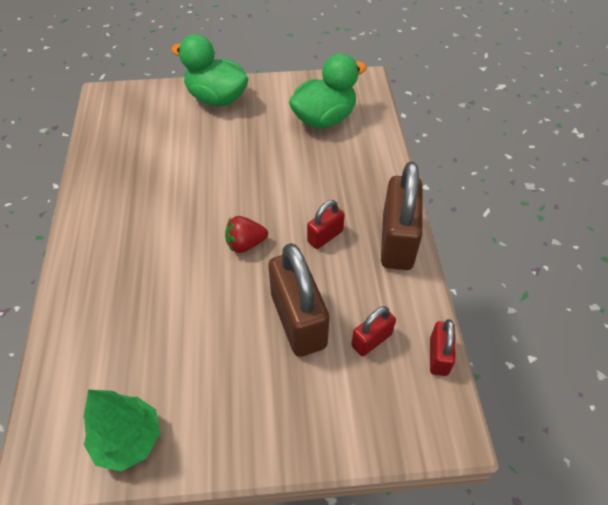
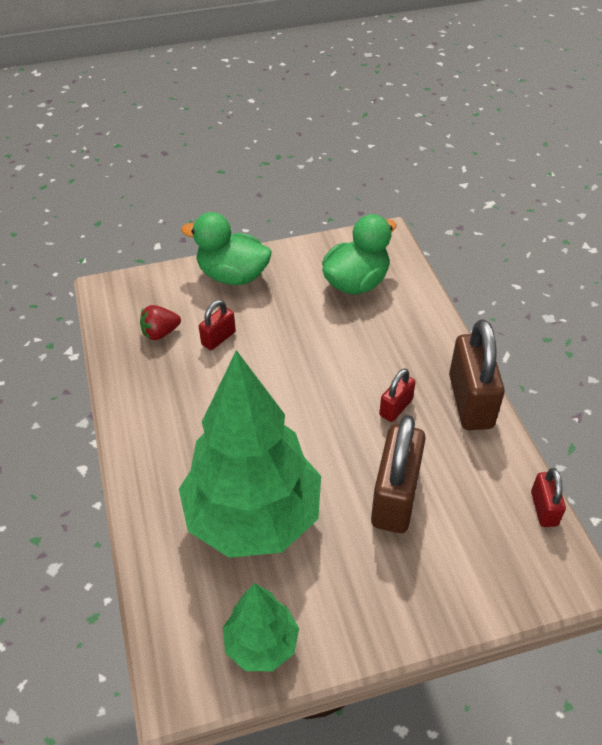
camera: 10 degrees left, 5 degrees down
(161, 317) = (253, 517): none -> green tree
(245, 244) = (316, 428): red strawberry -> red strawberry (160, 333)
(298, 320) = (395, 497): brown padlock -> brown padlock turned 45 degrees clockwise
(371, 340) = (474, 504): red padlock -> red padlock (218, 338)

